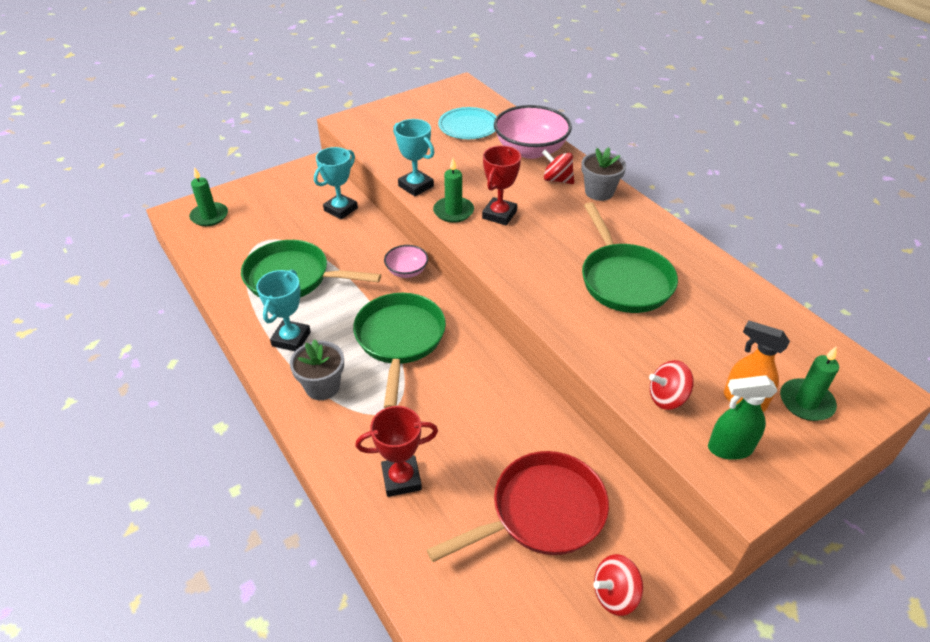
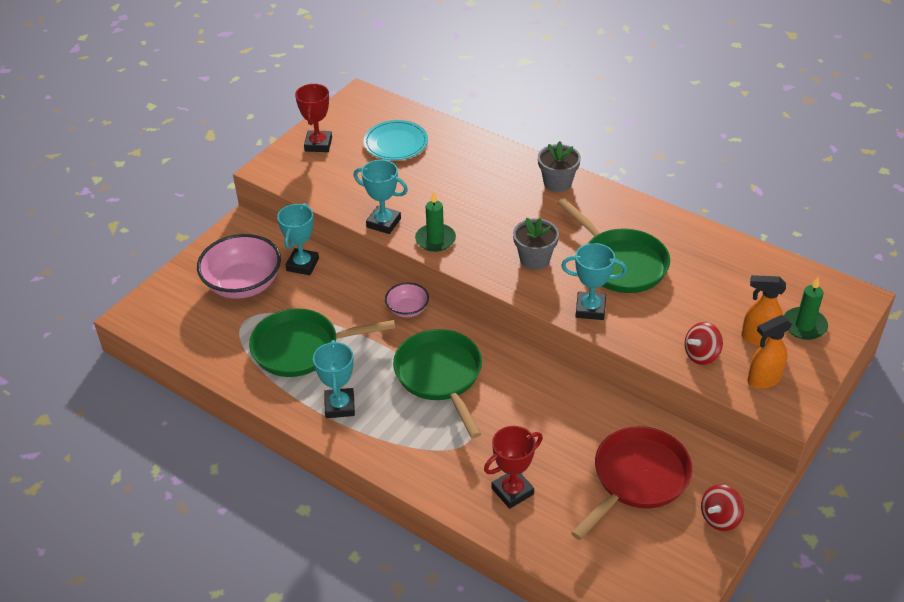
camera: 20 degrees left, 0 degrees up
(209, 216) = (170, 310): green candle -> none
(322, 386) = (397, 439): grey flower pot -> grey flower pot (535, 259)
(499, 215) = (479, 231): red trophy -> red trophy (318, 144)
(530, 150) = (471, 154): pink bowl -> pink bowl (243, 284)
(557, 180) = (513, 180): red spinning top -> none
(568, 315) = (590, 309): none -> turquoise trophy
(729, 448) = (763, 379): green spray bottle -> orange spray bottle

